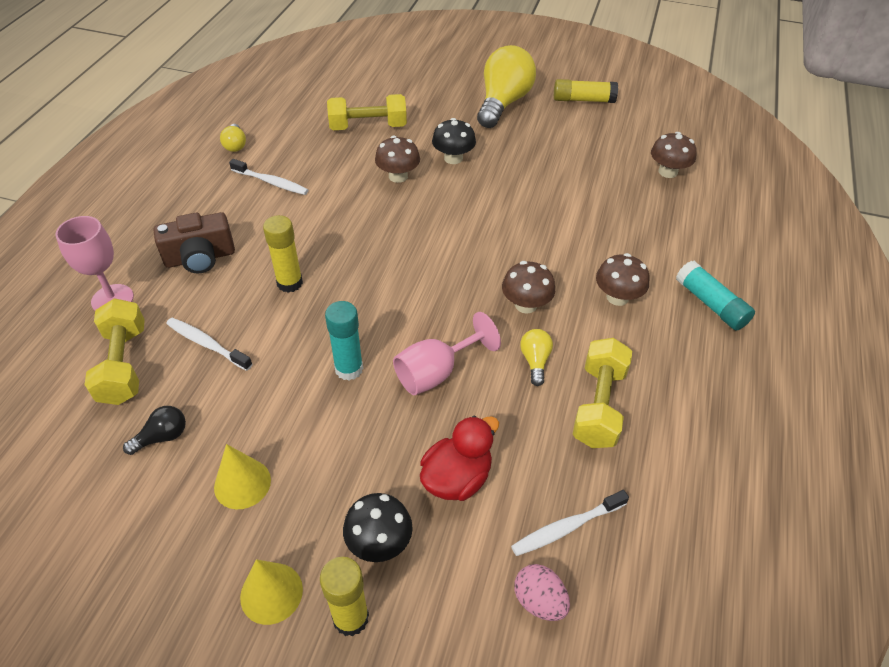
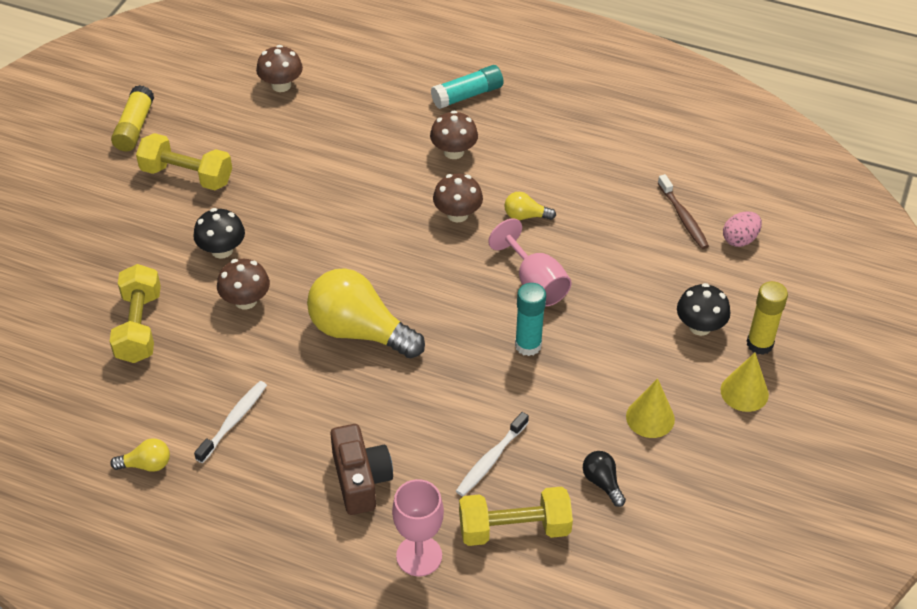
camera: 85 degrees left, 0 degrees up
(289, 283) = (410, 395): yellow glue stick -> none
(457, 478) = (642, 276): red duck -> none
(503, 103) = (122, 197): yellow light bulb -> yellow light bulb (360, 331)
(566, 527) = (683, 217): white toothbrush -> brown toothbrush
(598, 405) = (573, 183): yellow dumbbell -> yellow dumbbell (187, 175)

